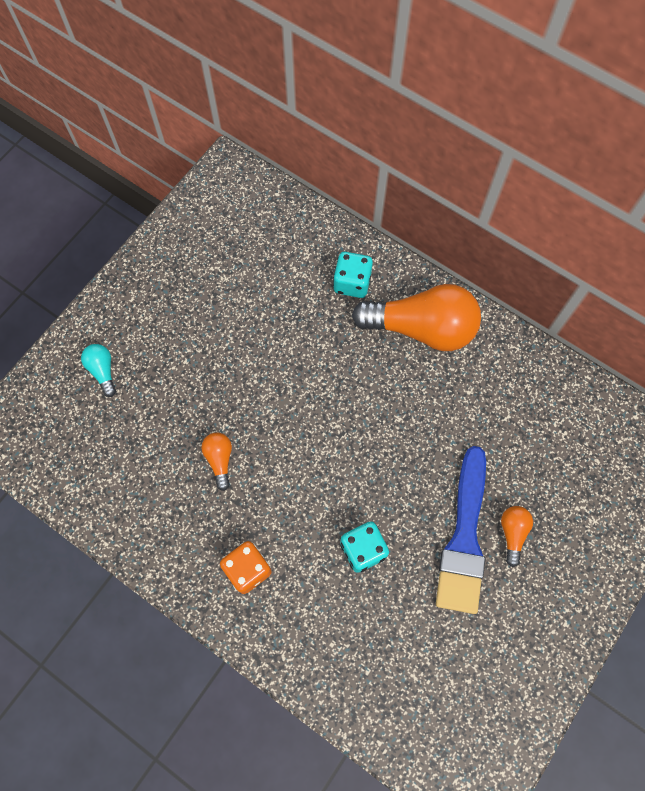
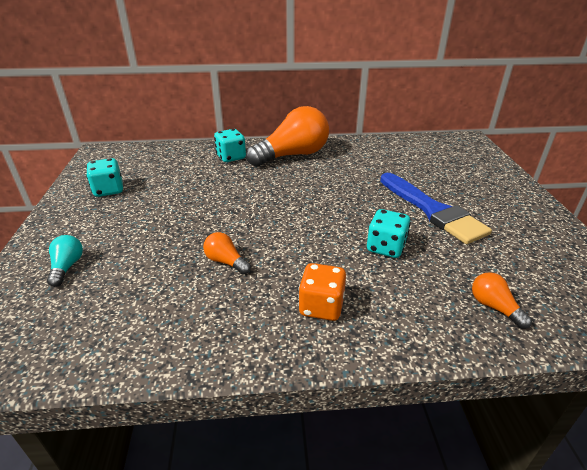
camera: 40 degrees left, 35 degrees down
(103, 371) = (67, 267): turquoise light bulb -> turquoise light bulb turned 60 degrees clockwise
(193, 266) = (109, 190): none -> turquoise dice
(512, 533) = (451, 196): orange light bulb -> orange light bulb (494, 307)

